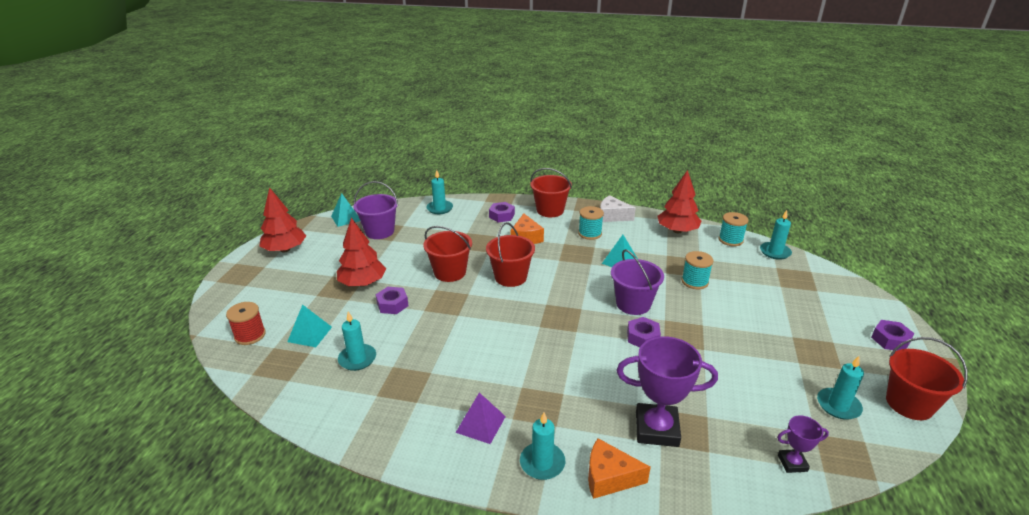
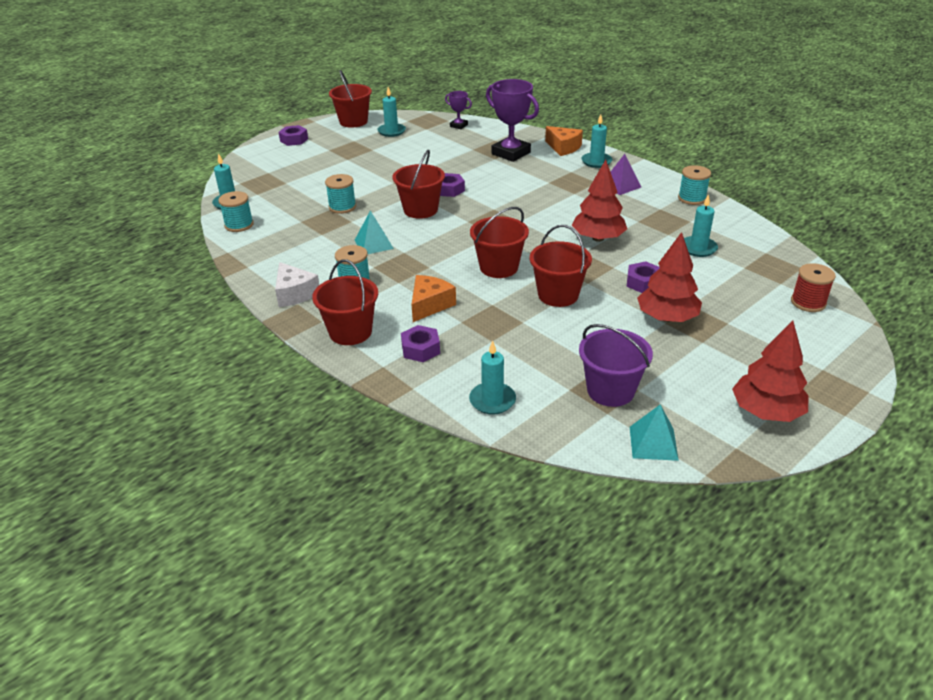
camera: 145 degrees left, 5 degrees up
(309, 334) = (741, 283): turquoise pyramid -> none
(386, 437) = (692, 198): none -> turquoise spool
(633, 304) = (420, 210): purple bucket -> red bucket
(677, 231) = (265, 251): red tree -> red tree (598, 238)

